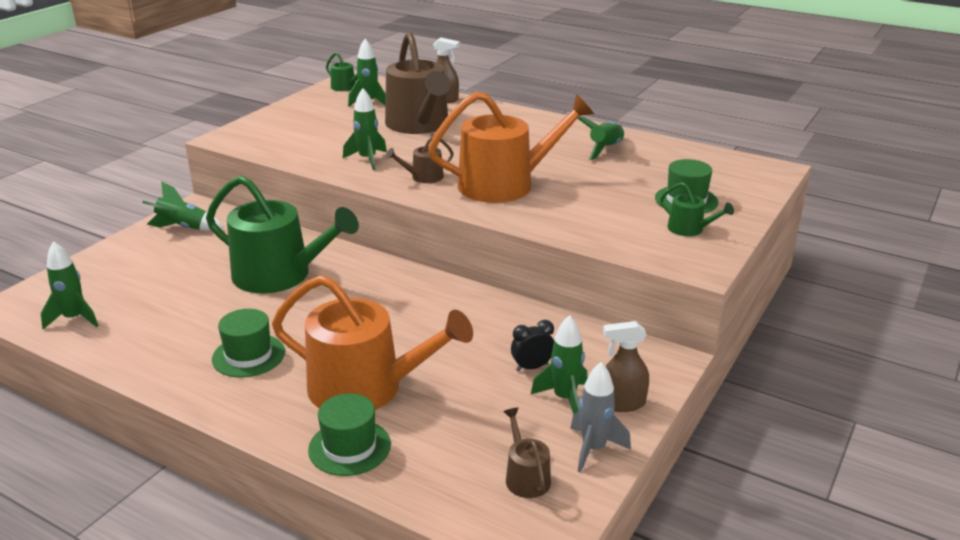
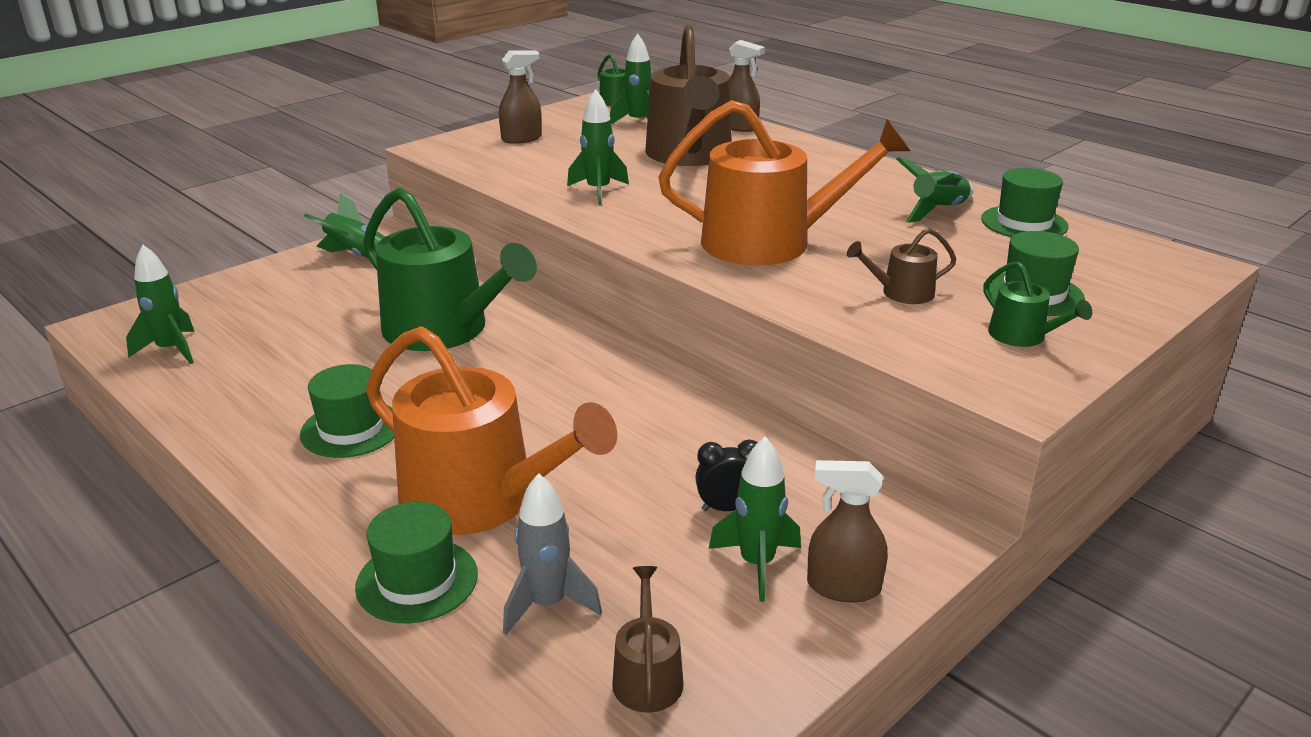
camera: 15 degrees right, 0 degrees up
(288, 124) = (522, 139): none -> brown spray bottle
(423, 177) = (661, 221): brown watering can -> brown watering can (901, 293)
(593, 449) = (770, 652): grey rocket -> grey rocket (547, 604)
(662, 152) = (1024, 223): none -> green hat

